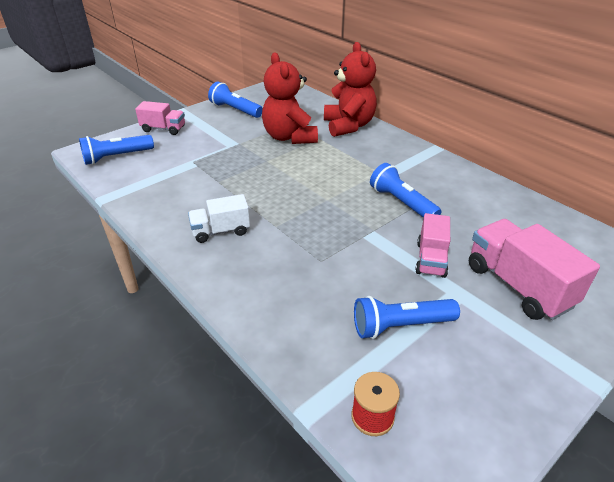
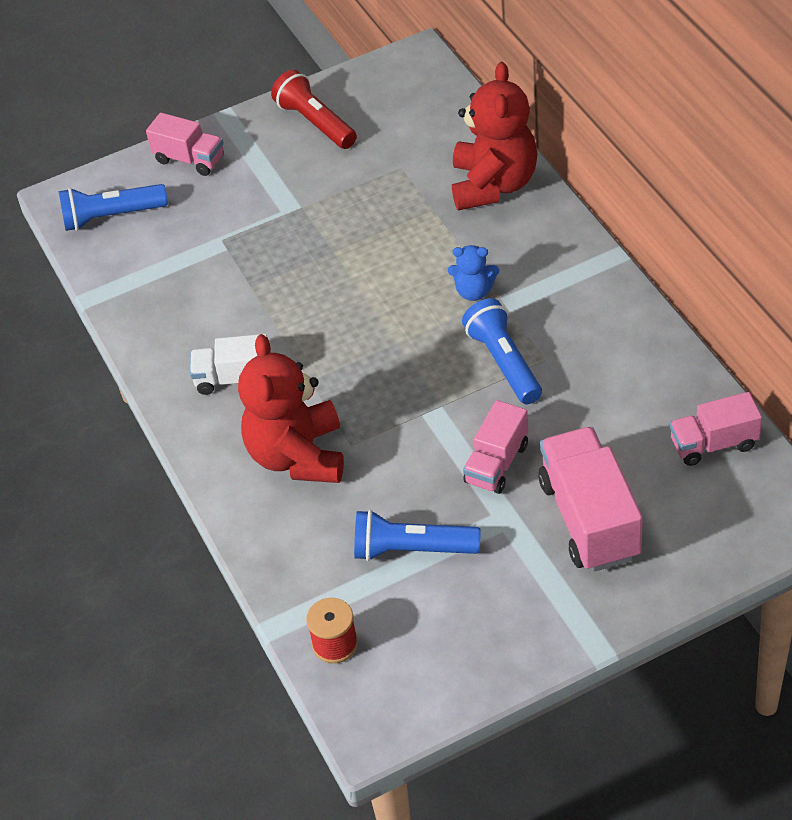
camera: 20 degrees right, 10 degrees up
(235, 110) = (315, 123): blue flashlight -> red flashlight
(289, 137) = (386, 202): red teddy bear -> red teddy bear (298, 456)
(363, 171) = (474, 291): none -> blue teddy bear
(564, 231) = (714, 444): none -> pink truck

